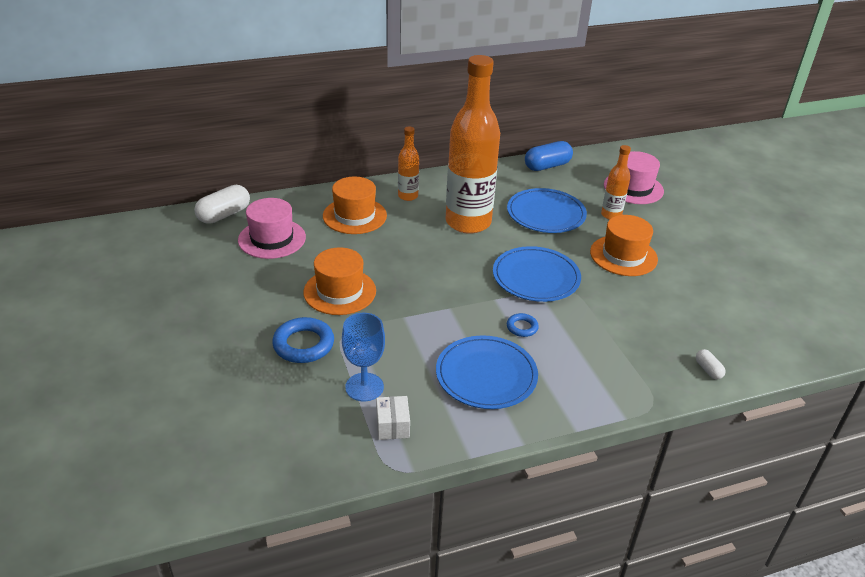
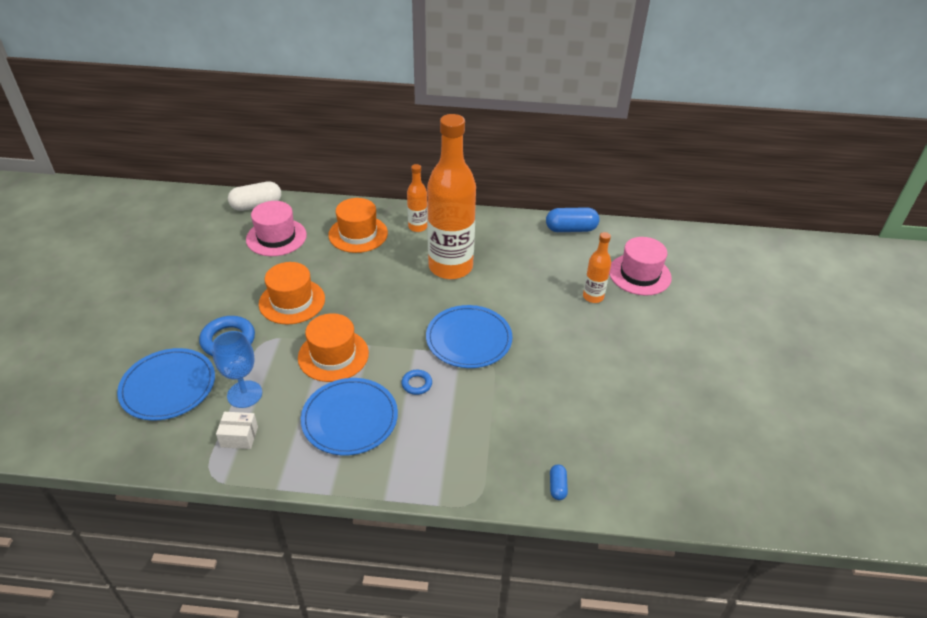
camera: 25 degrees right, 5 degrees up
(392, 426) = (239, 437): white box -> white box turned 75 degrees clockwise
(546, 214) = (529, 278): blue plate -> blue plate (168, 386)
(623, 255) = (570, 342): orange hat -> orange hat (333, 355)
(708, 370) = (557, 486): white capsule -> blue capsule

